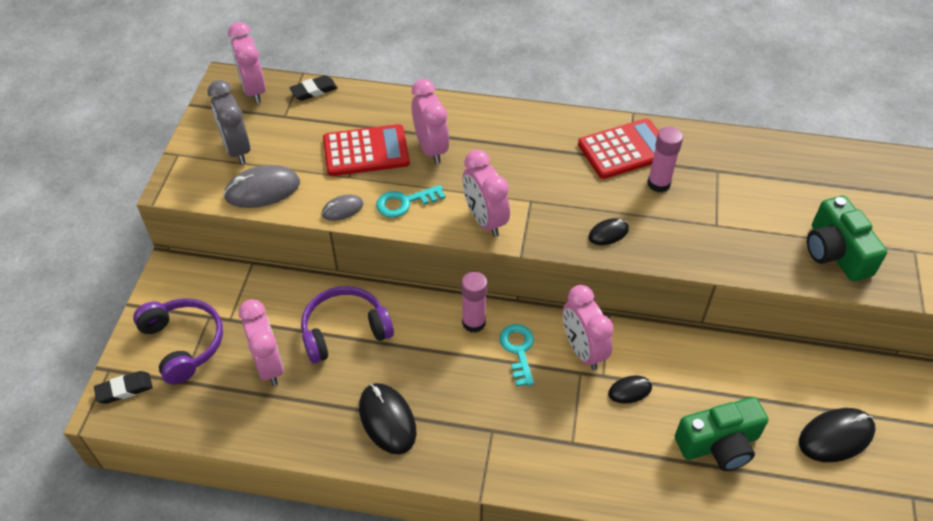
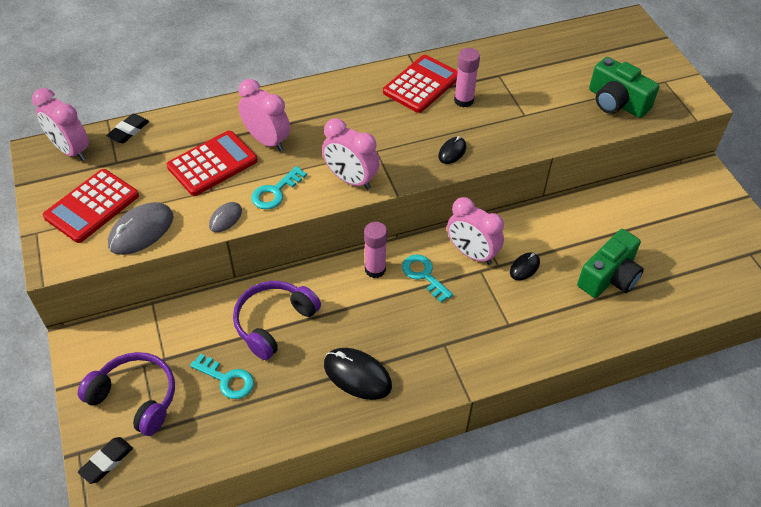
camera: 30 degrees left, 0 degrees up
(237, 149) = (92, 206): grey clock -> red calculator
(269, 365) = (227, 379): pink clock -> turquoise key
(836, 436) = (679, 235): black mouse -> none

